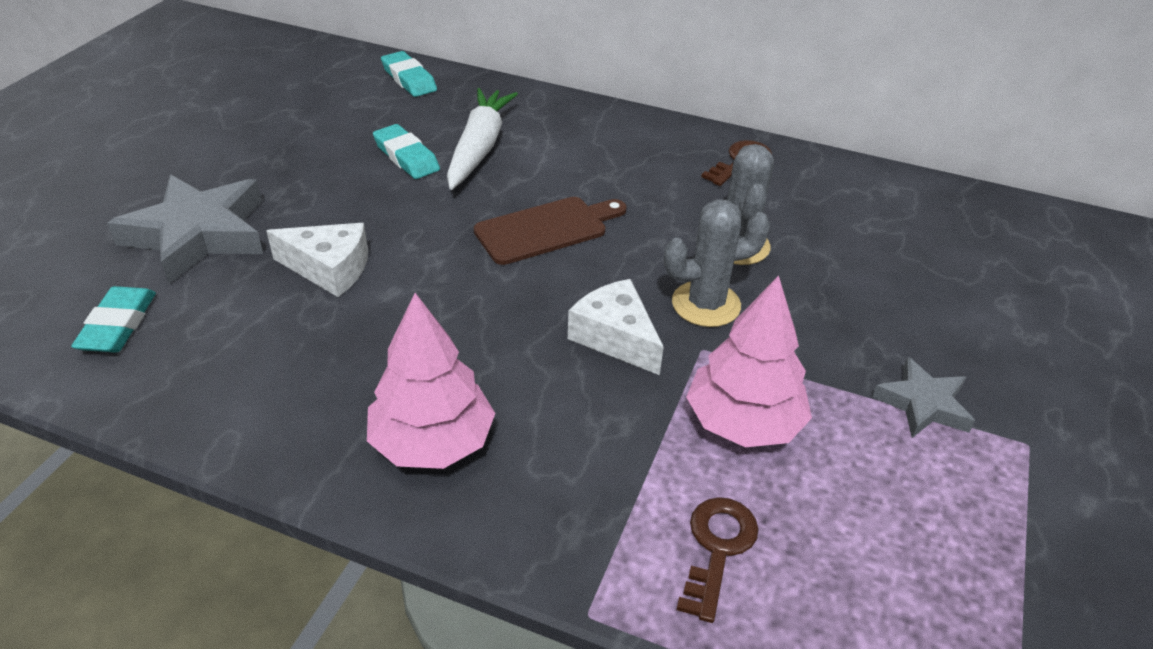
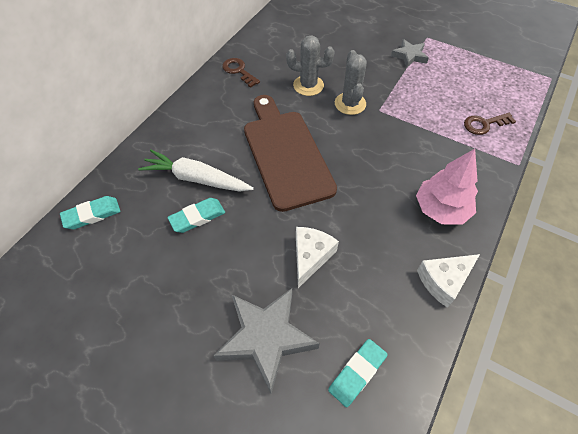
camera: 80 degrees left, 15 degrees up
(118, 325) = (357, 373): turquoise eraser -> turquoise eraser turned 60 degrees counterclockwise
(546, 229) = (286, 154): brown cutting board -> brown cutting board, size x1.73
(615, 337) = (371, 137): white cheese -> white cheese (443, 281)
(717, 548) = (484, 124): brown key -> brown key turned 45 degrees counterclockwise
(743, 423) = (422, 106): pink tree -> none

